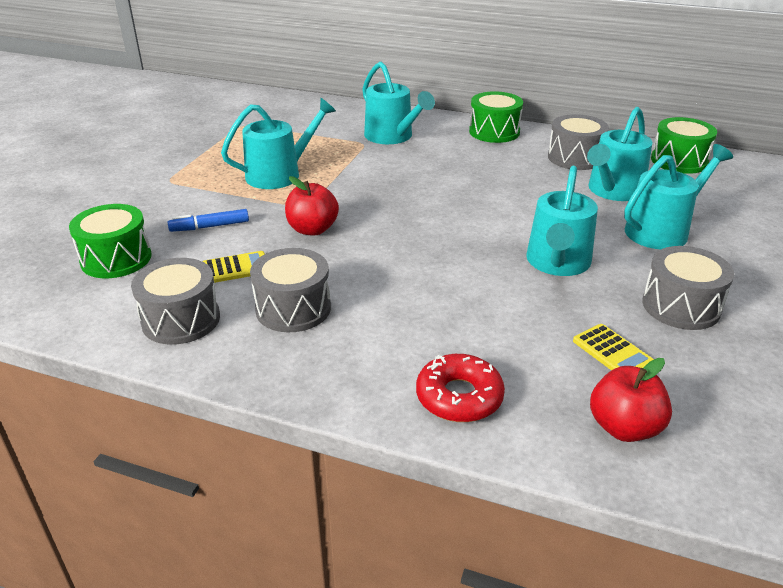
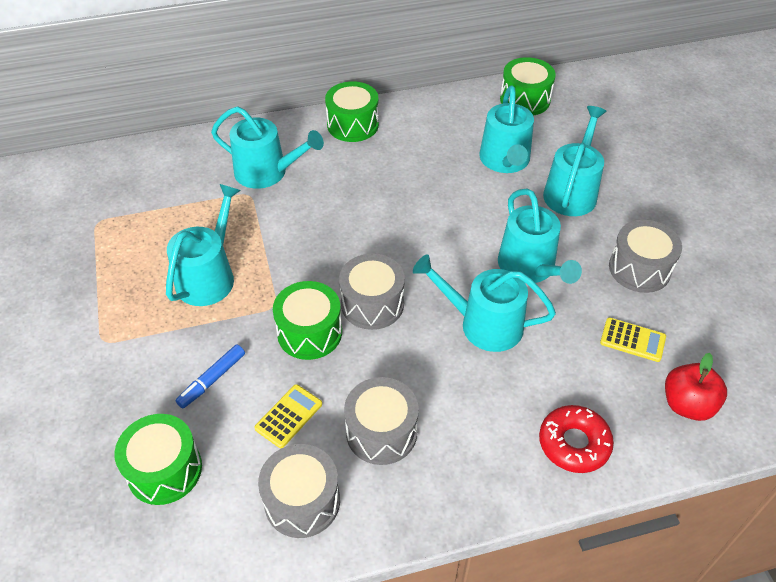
camera: 35 degrees left, 15 degrees up
(312, 229) = (309, 332): red apple -> green drum
(467, 281) = (483, 324): none -> turquoise watering can
(575, 158) = (446, 131): grey drum -> grey drum (372, 304)

